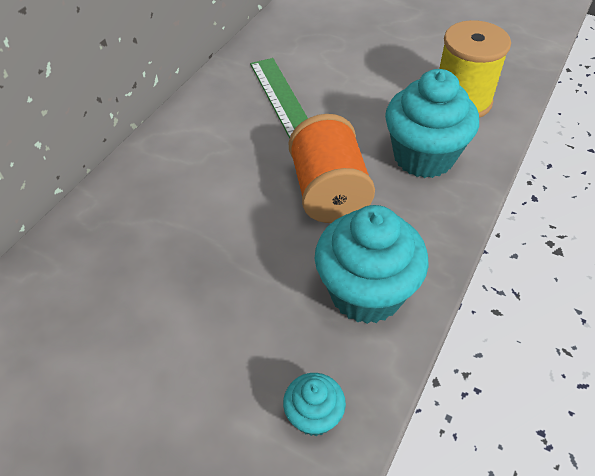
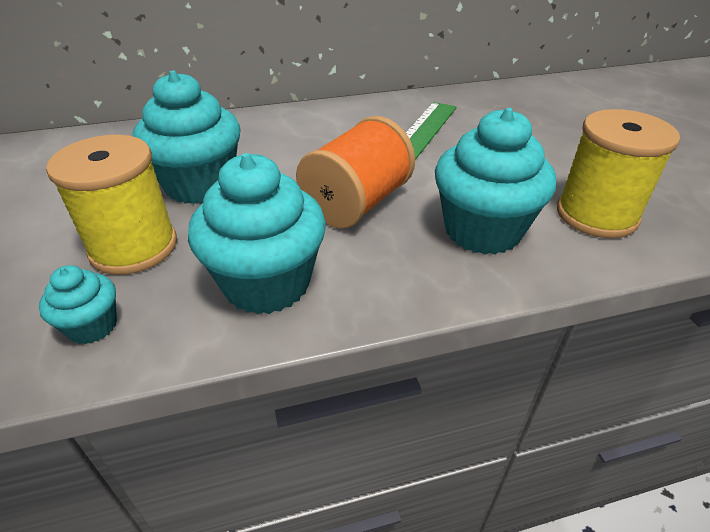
camera: 45 degrees right, 10 degrees down
(196, 263) = (200, 185): none -> turquoise cupcake
(238, 347) = (134, 247): none -> yellow spool

